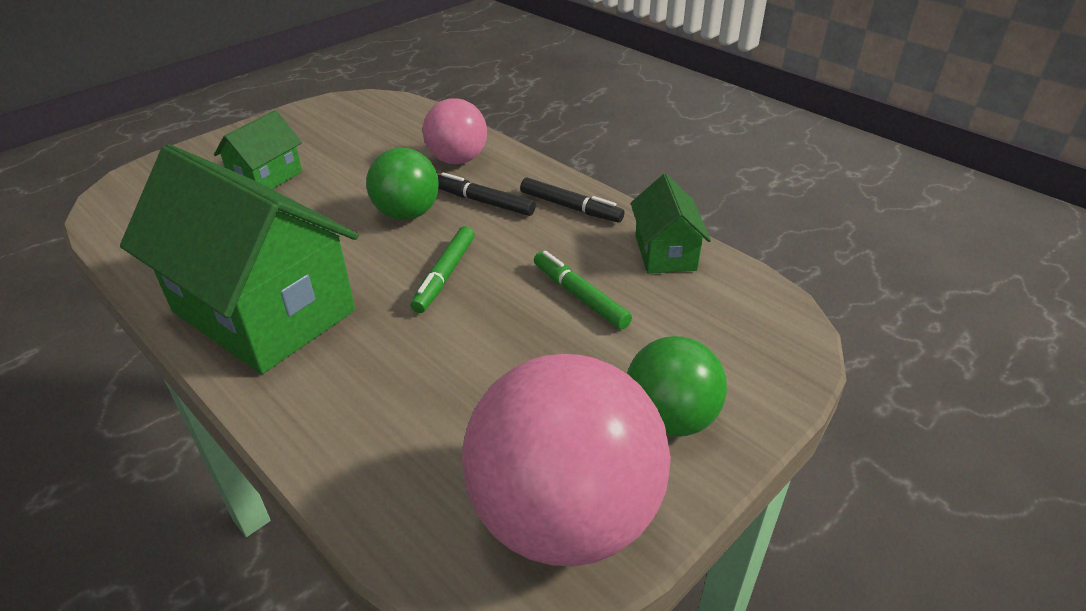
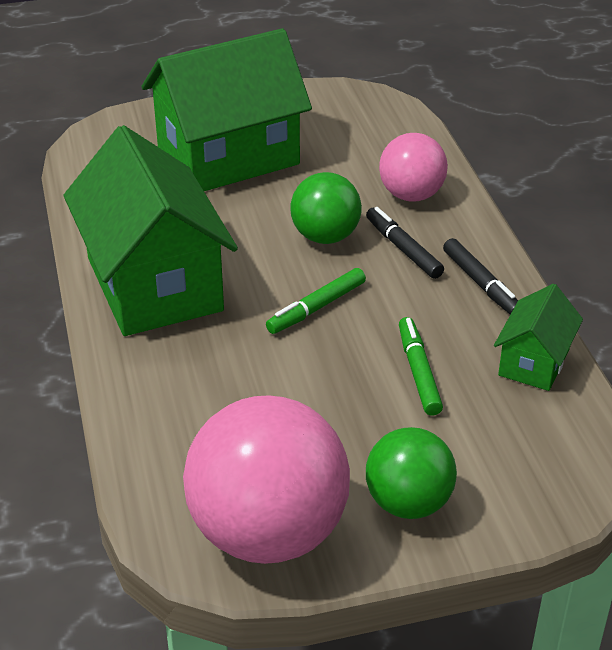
camera: 30 degrees right, 0 degrees up
(266, 178) = (228, 157): green house -> green house, size x2.08

